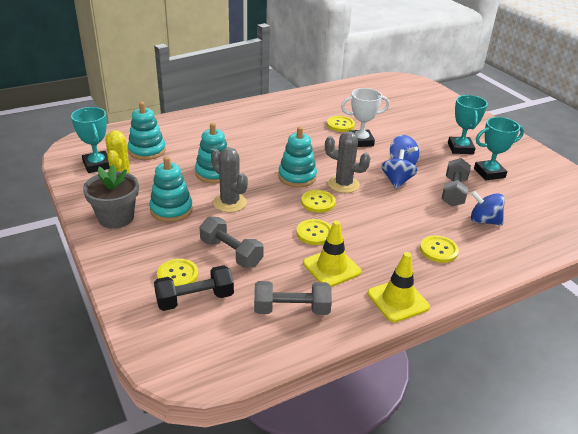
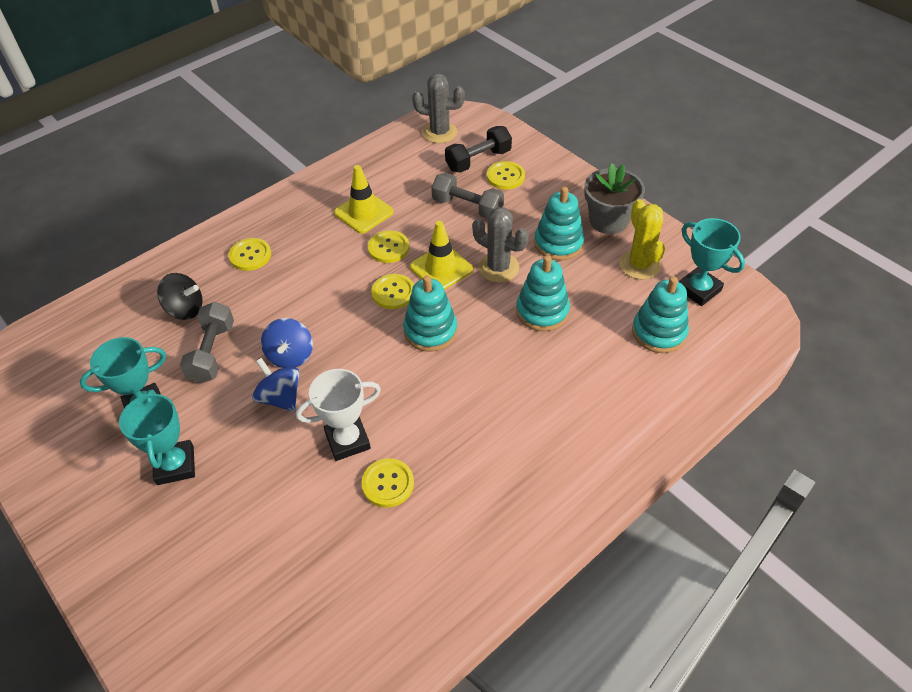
camera: 170 degrees right, 15 degrees up
(291, 309) = (393, 168): grey dumbbell -> none
(343, 184) = (365, 331): grey cactus -> grey cactus (439, 132)
(398, 300) = (298, 194): yellow traffic cone -> yellow traffic cone (441, 268)
(484, 221) = (185, 309): blue spinning top -> black spinning top

